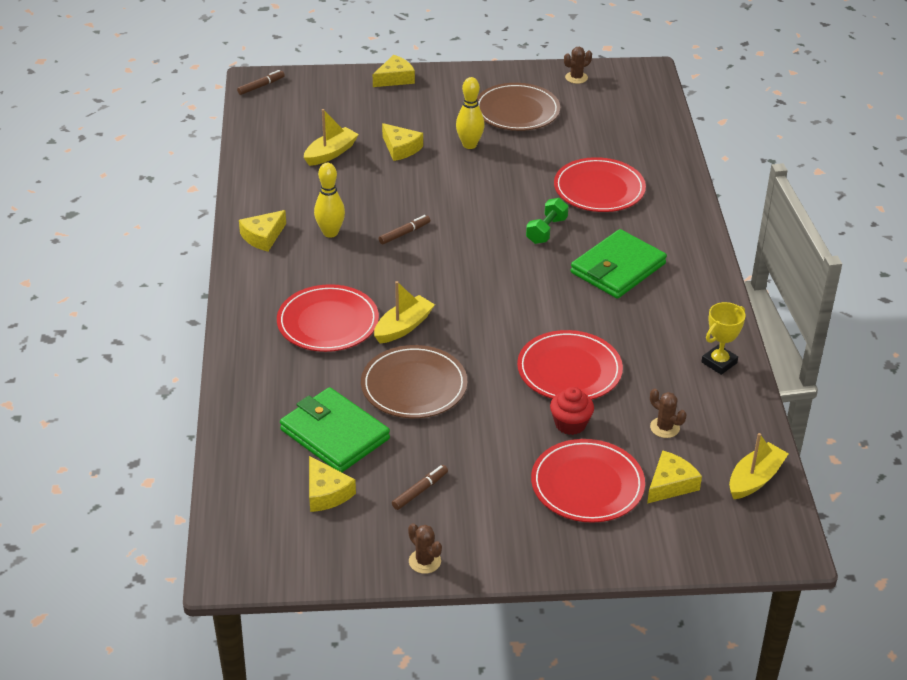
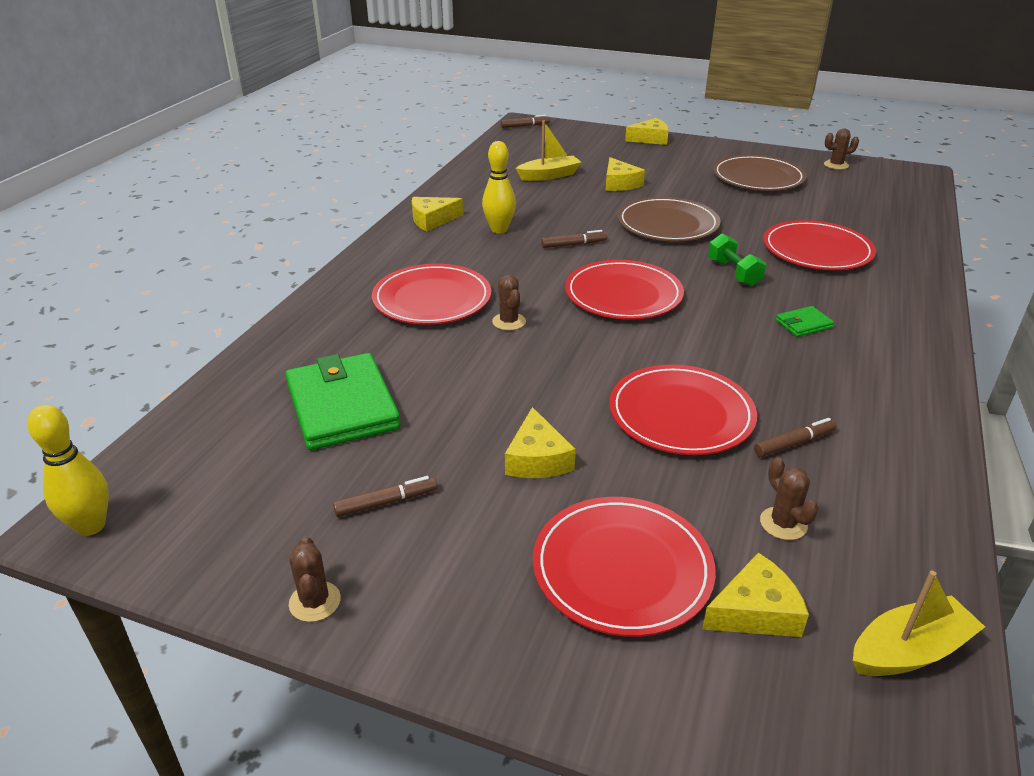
camera: 25 degrees right, 5 degrees down
(326, 493) = (273, 468): yellow cheese -> yellow cheese (537, 459)
(403, 327) = (509, 322): yellow boat -> brown cactus
(414, 386) = (475, 381): brown plate -> brown plate (667, 224)
(469, 145) = (691, 192): yellow bowling pin -> yellow bowling pin (91, 526)
(474, 276) = (623, 294): none -> red plate
(546, 231) = (733, 273): green dumbbell -> green dumbbell turned 75 degrees counterclockwise
(570, 424) = (645, 478): red cupcake -> none
(618, 268) = (803, 324): green wallet -> green wallet, size x0.44
(649, 370) = (794, 443): none -> brown marker
(719, 362) = (904, 460): yellow trophy -> none

